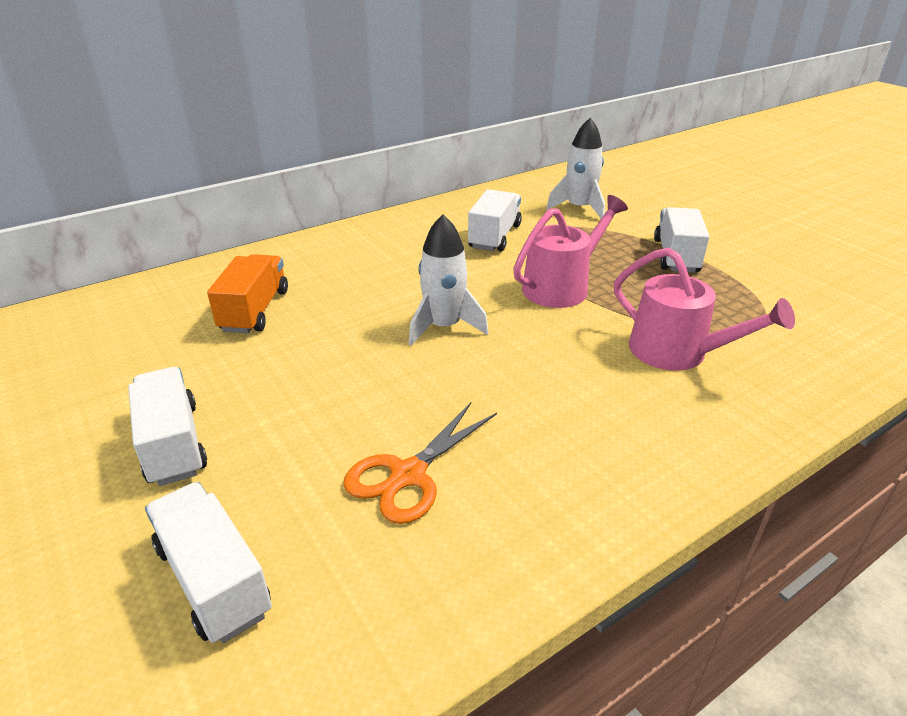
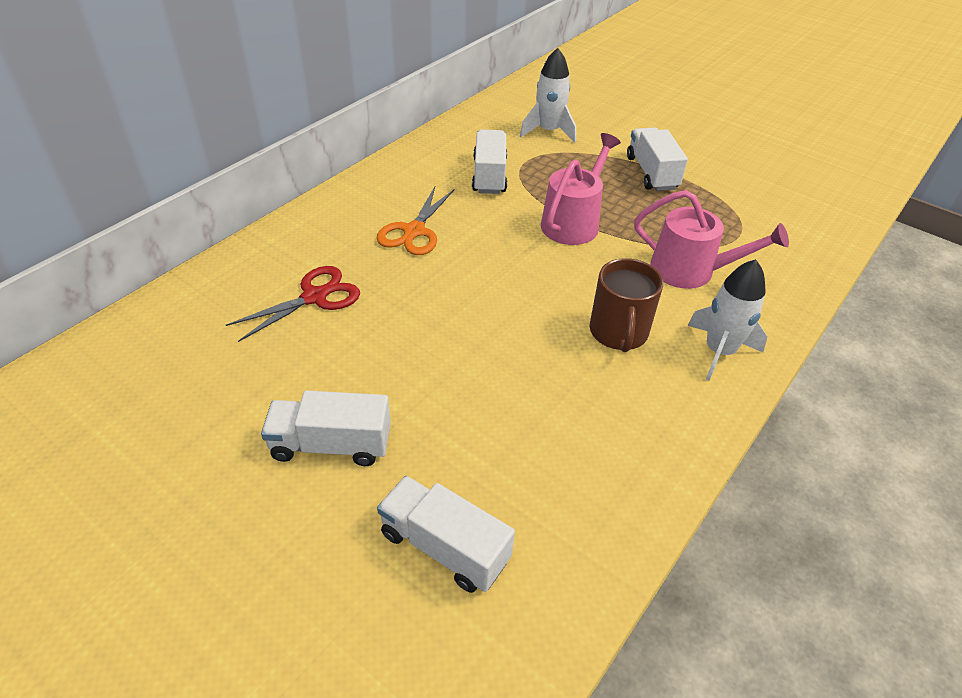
camera: 20 degrees left, 10 degrees up
(173, 444) = (331, 445): white truck -> white truck turned 45 degrees counterclockwise
(255, 310) = (314, 297): orange truck -> red scissors
(408, 475) = (542, 425): orange scissors -> orange scissors (414, 231)
(444, 327) = (496, 282): white rocket -> white rocket (719, 351)
(555, 398) = (618, 332): none -> brown mug

